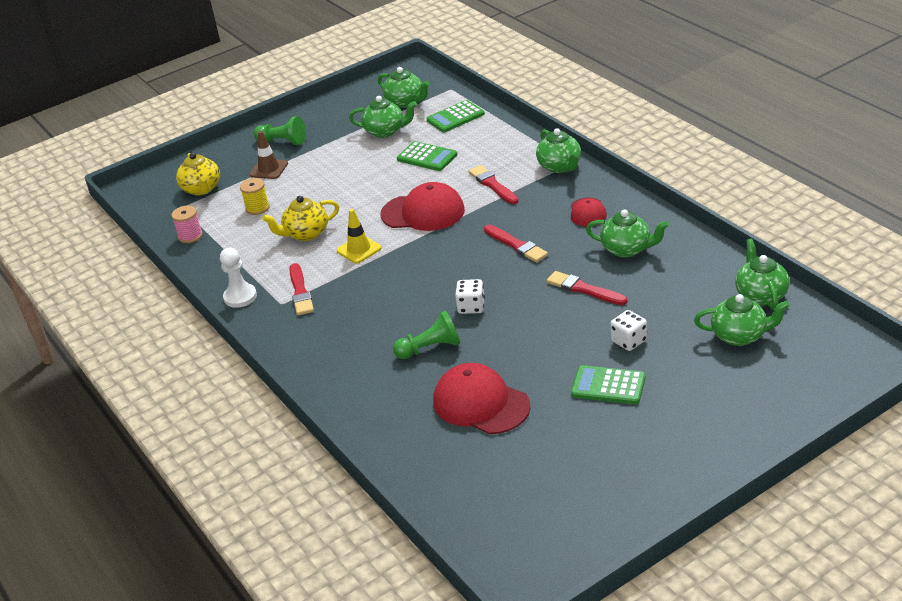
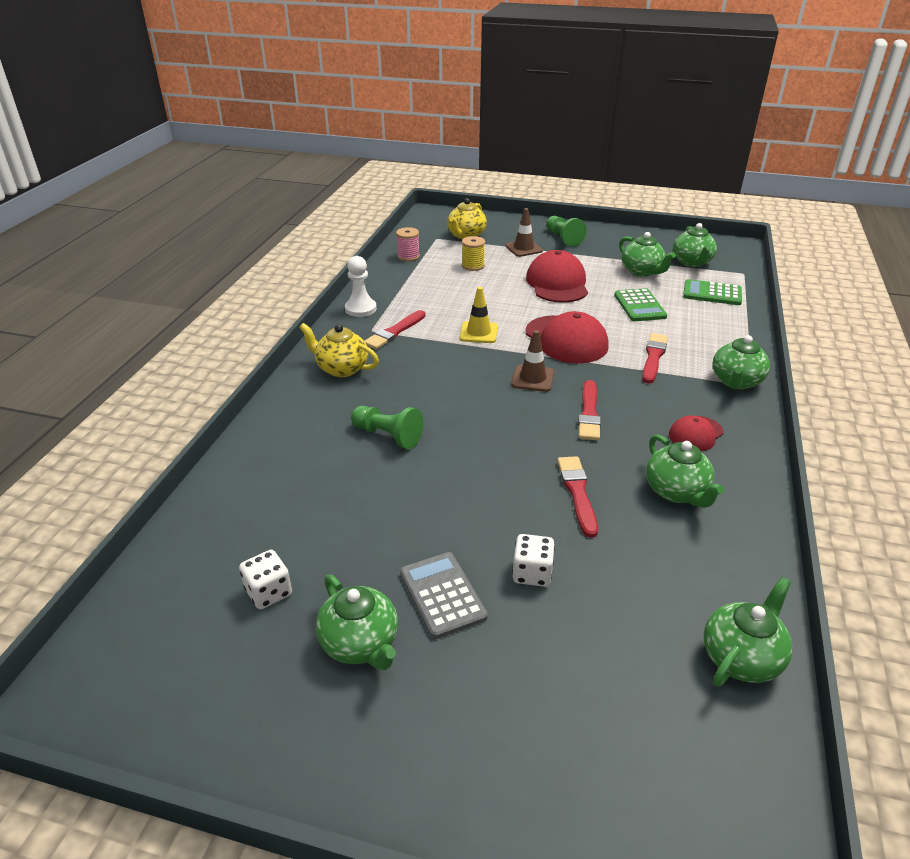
camera: 45 degrees right, 0 degrees up
(306, 234) = (468, 300): yellow teapot -> yellow teapot (341, 369)
(448, 251) = (532, 378): none -> brown traffic cone
(471, 307) = (470, 431): white dice -> white dice (269, 592)
(481, 404) = (335, 509): red cap -> red cap (557, 283)
(608, 386) = (442, 595): green calculator -> grey calculator
(740, 336) = (644, 677): green teapot -> green teapot (360, 643)

